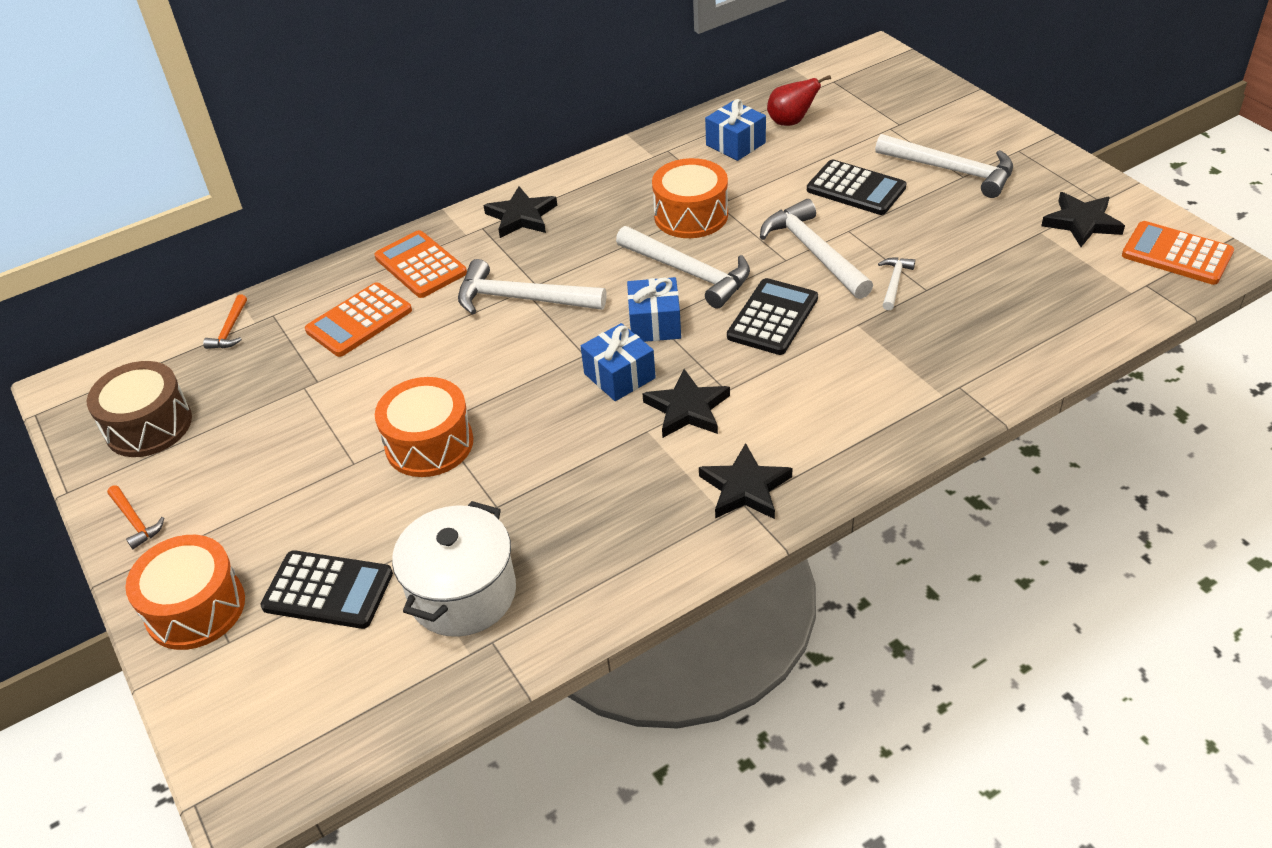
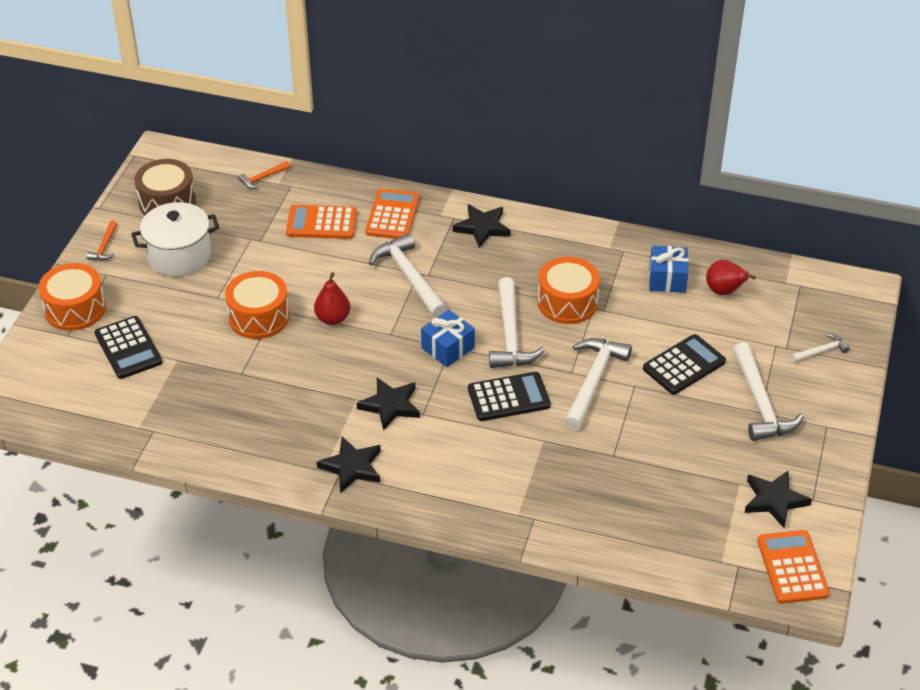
camera: 45 degrees right, 0 degrees up
(463, 593) = (172, 400): white pot -> white pot (179, 255)
(507, 386) = (333, 318): none -> red pear
(619, 376) = (388, 360): blue gift -> none
(856, 189) = (684, 365): black calculator -> black calculator turned 120 degrees counterclockwise
(894, 283) = (603, 436): white hammer -> white hammer (821, 351)

